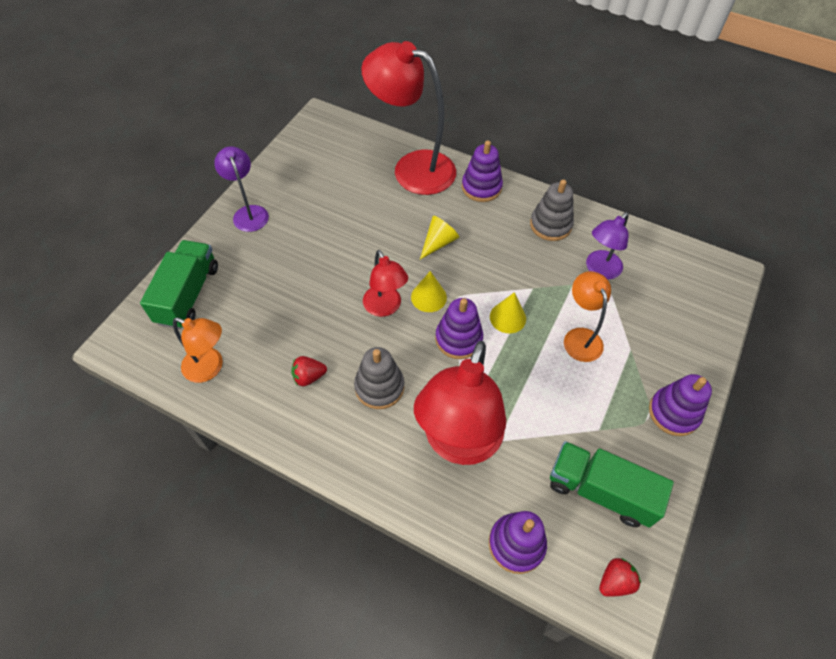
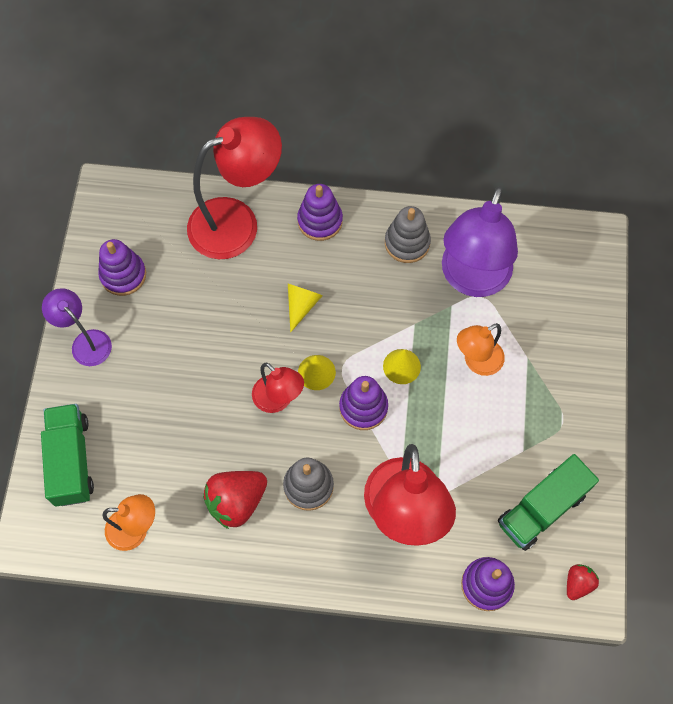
camera: 20 degrees left, 10 degrees up
(309, 377) = (236, 501): red strawberry -> red strawberry, size x1.84
(412, 168) = (237, 222): red lamp -> red lamp turned 150 degrees clockwise
(580, 337) = (477, 362): orange lamp -> orange lamp turned 90 degrees counterclockwise
(599, 270) = (472, 279): purple lamp -> purple lamp, size x1.85
(600, 491) = (541, 508): green truck -> green truck turned 45 degrees counterclockwise
(673, 413) = (583, 408): purple stacking toy -> purple stacking toy (123, 275)

